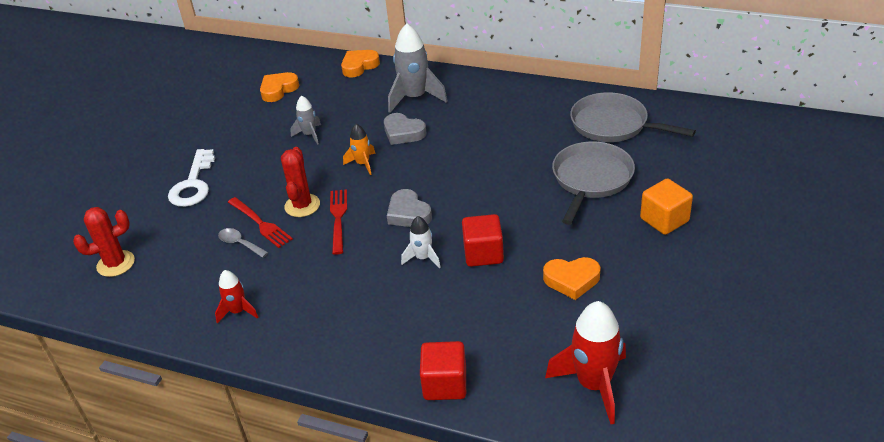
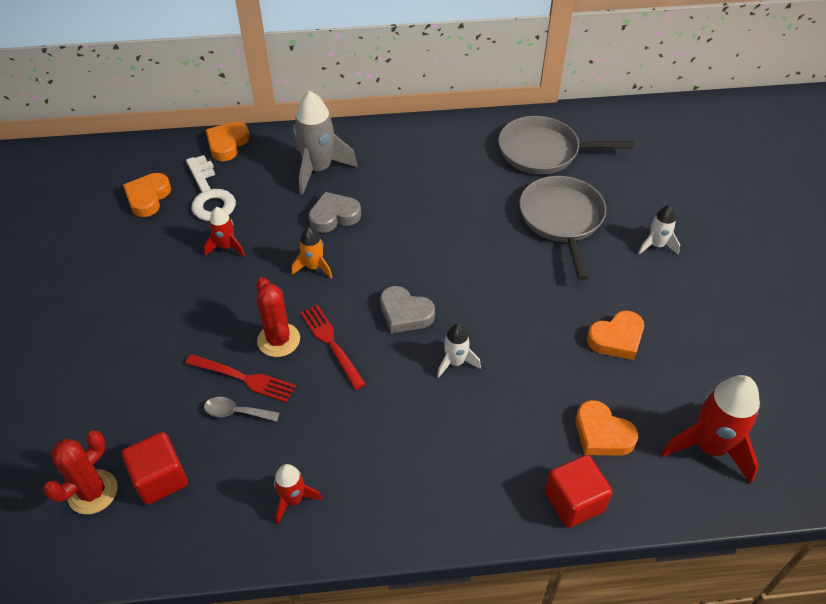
camera: 30 degrees left, 10 degrees up
(193, 184) = (123, 352): white key -> white key (209, 195)
(309, 135) = (226, 247): grey rocket -> red rocket
(403, 133) = (334, 216): grey heart -> grey heart turned 150 degrees clockwise
(483, 254) = (513, 337): red cube -> red cube (160, 478)
(505, 345) = (602, 434): none -> orange heart
(664, 220) = (656, 245): orange cube -> white rocket

